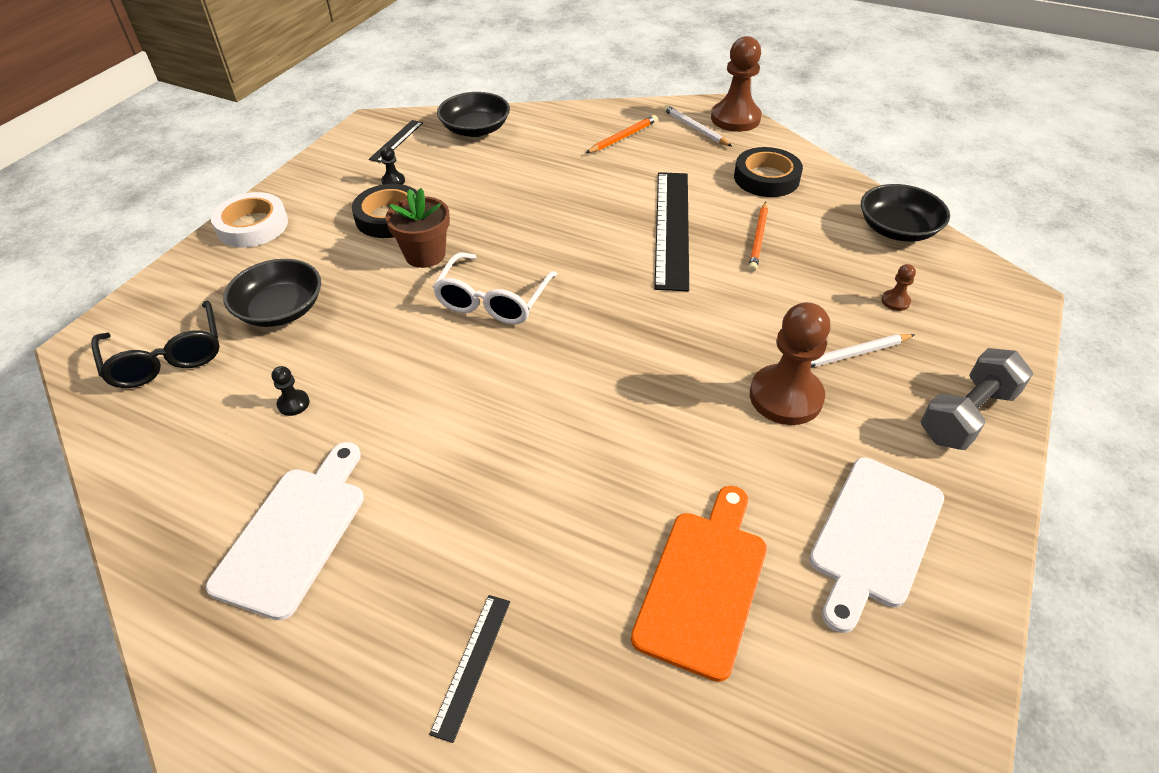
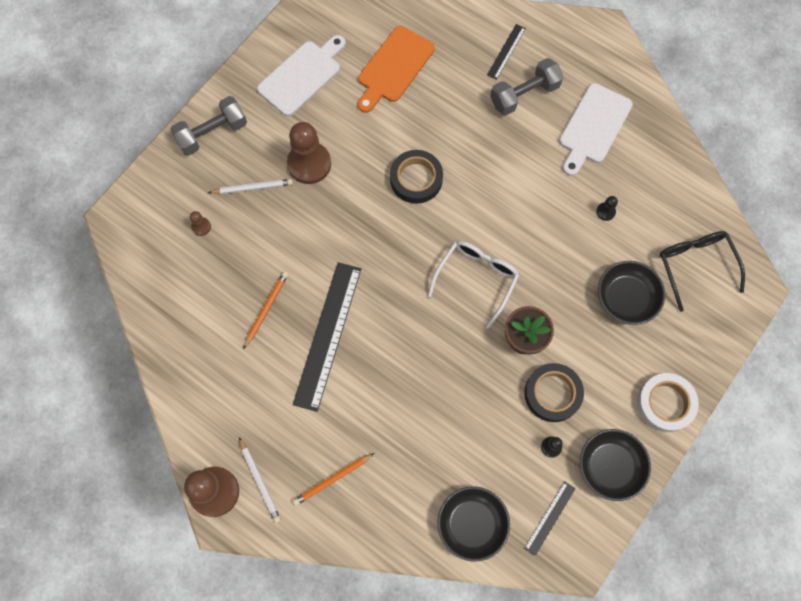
camera: 170 degrees left, 25 degrees up
(429, 573) = (524, 95): none -> grey dumbbell
(766, 178) = (227, 386): black tape -> black tape (416, 179)
(897, 229) = (156, 300): black bowl -> black bowl (610, 466)

